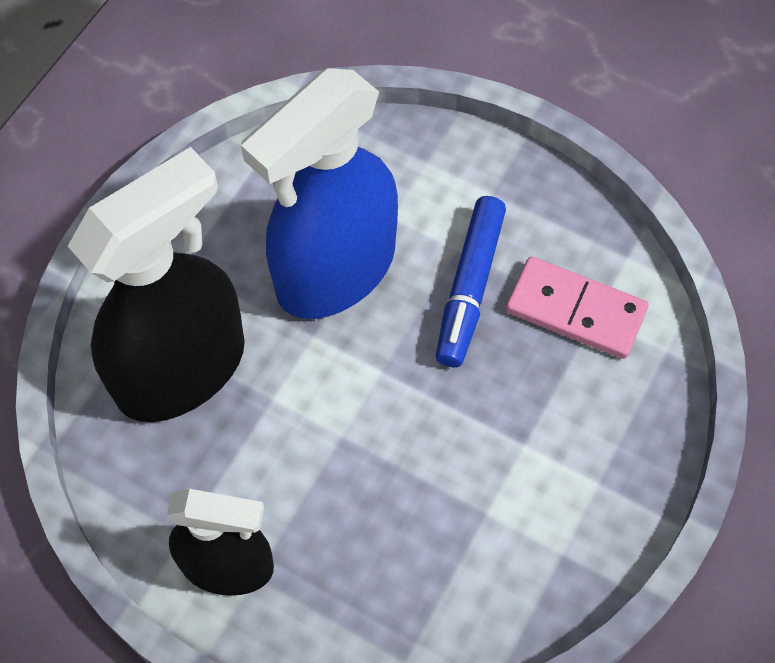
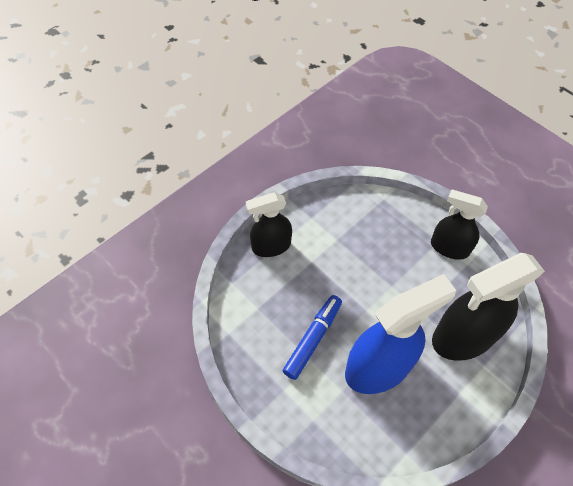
camera: 165 degrees left, 5 degrees down
(575, 310) = (265, 313): pink domino -> none
(623, 453) = (271, 246): none -> black spray bottle

